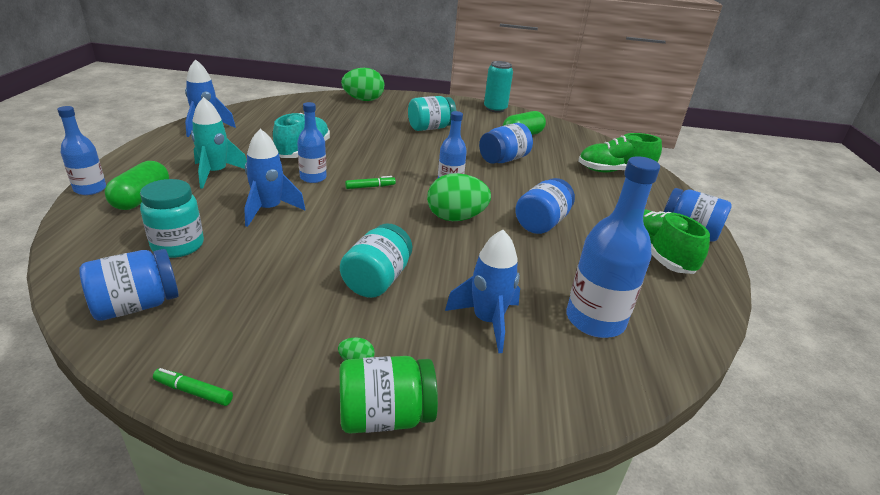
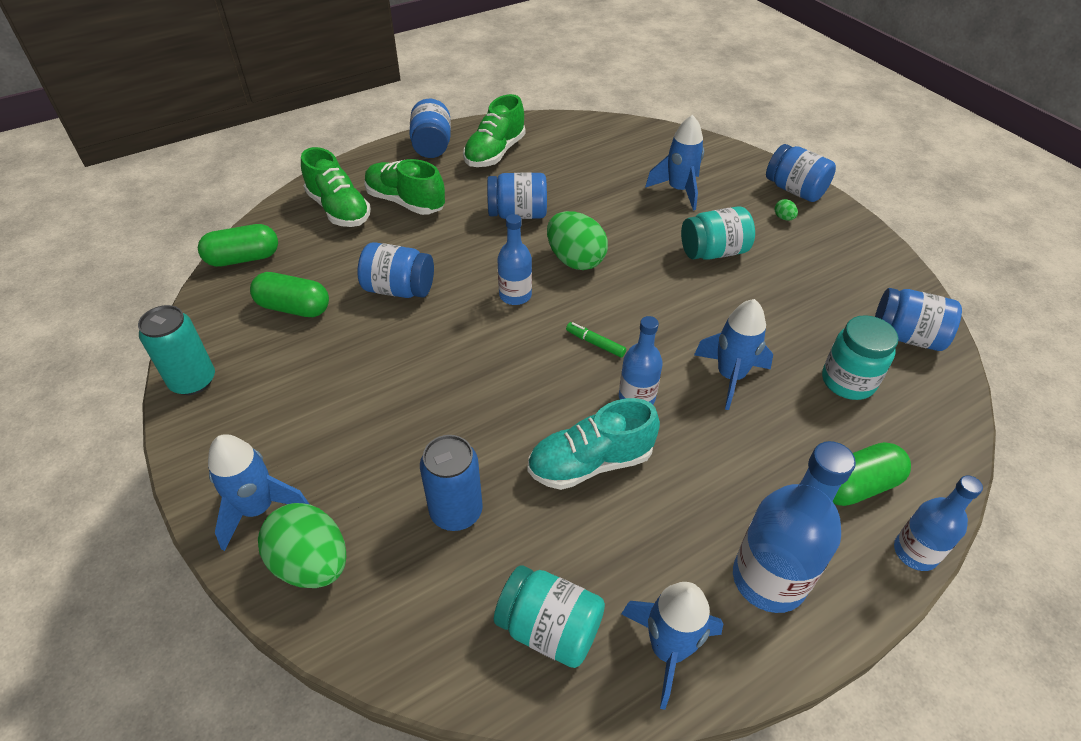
camera: 125 degrees left, 15 degrees up
(193, 391) = (890, 256): green marker -> none
(216, 173) = (741, 484): turquoise rocket -> none
(337, 122) = (456, 511): none -> blue can
(385, 416) = (794, 190): green jar -> blue jar
(403, 100) = (258, 509): none -> blue rocket
(430, 128) = (362, 399): turquoise jar -> turquoise jar (549, 629)
(584, 138) = (243, 258): none -> green capsule
(595, 320) = (616, 155): blue bottle -> blue bottle (768, 579)
(603, 192) = (405, 202): none -> green shoe

